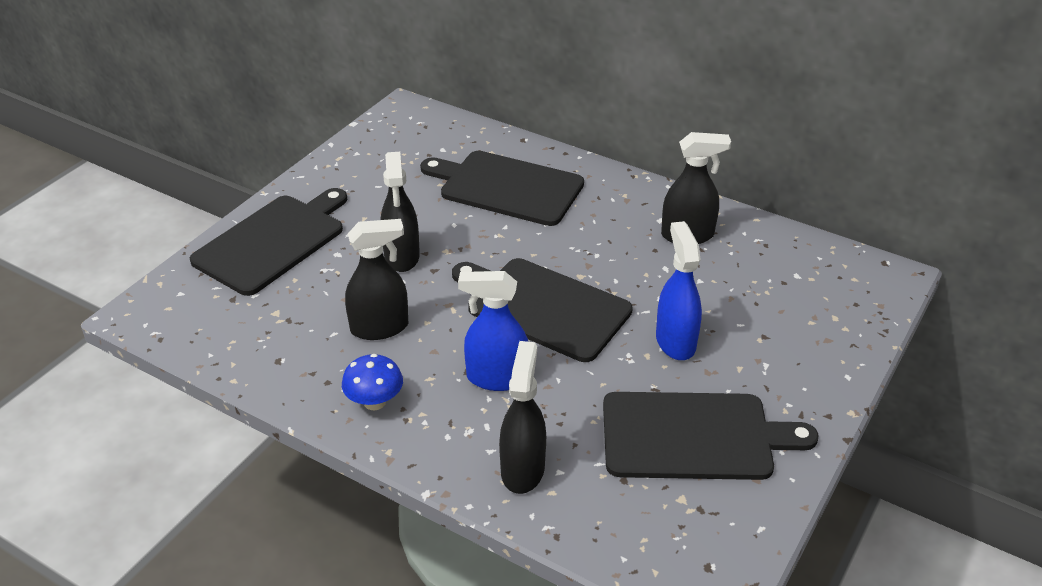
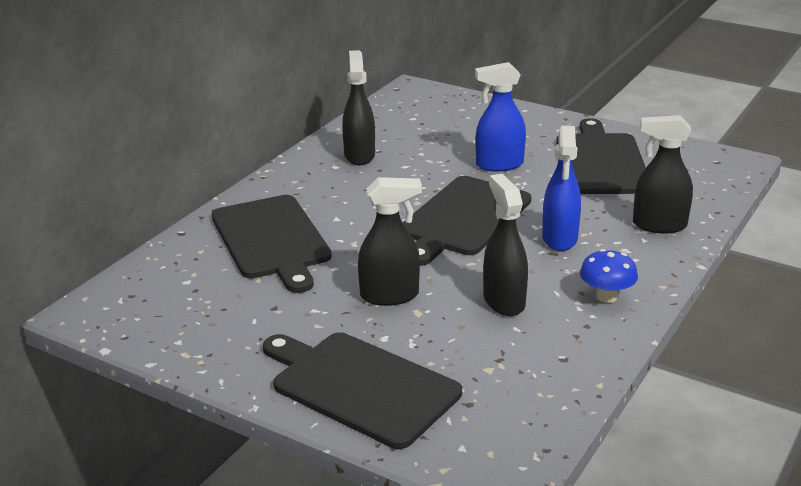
camera: 90 degrees left, 10 degrees down
(507, 187) = (271, 240): black cutting board -> black cutting board turned 45 degrees counterclockwise

